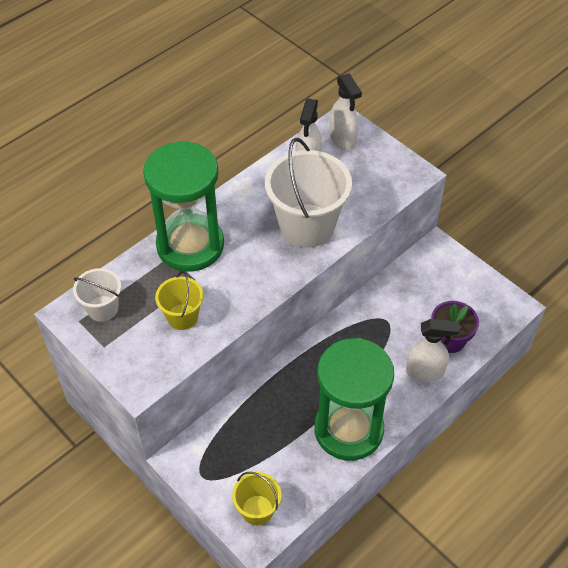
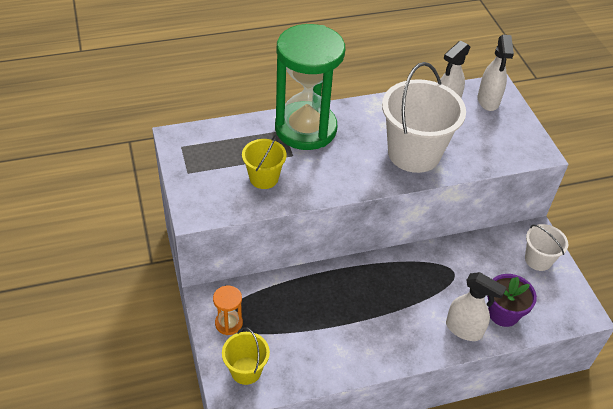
camera: 25 degrees right, 5 degrees down
(102, 308) = (205, 145): white bucket -> white bucket (538, 260)
(213, 473) = (229, 323): none -> orange hourglass
(348, 430) = (365, 344): green hourglass -> none

